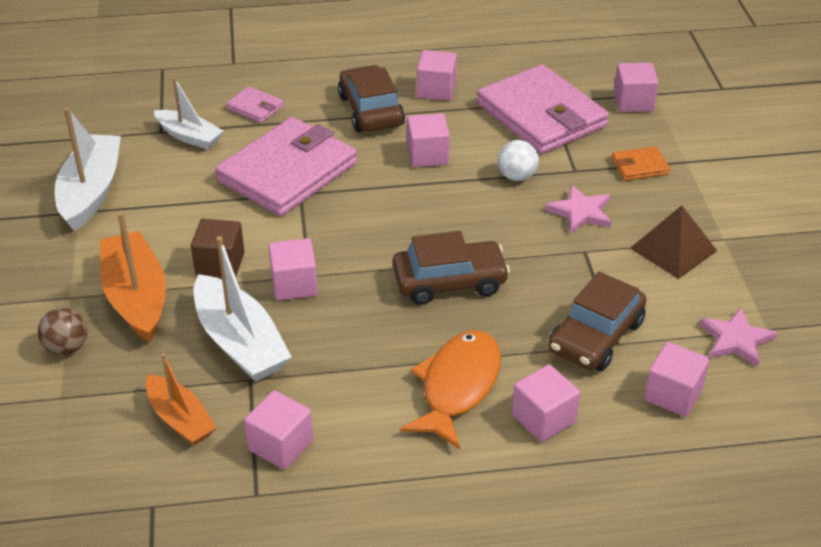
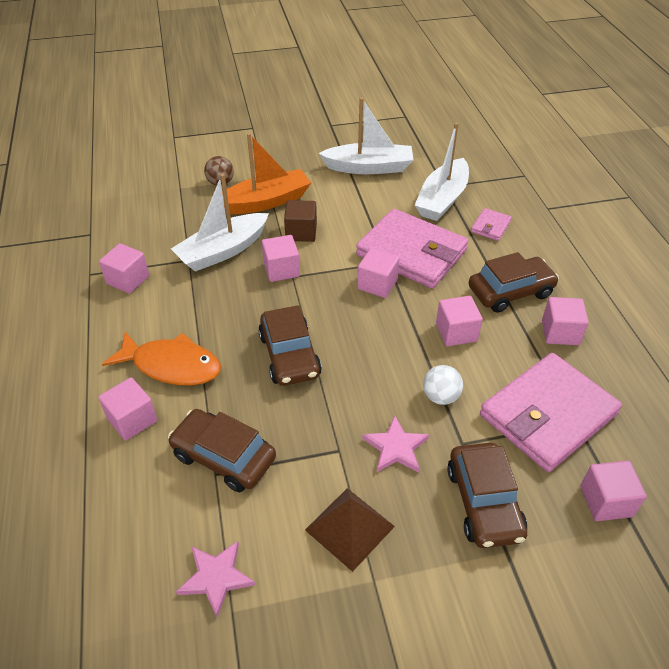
camera: 85 degrees right, 5 degrees up
(180, 419) = (156, 235): orange boat -> none
(189, 136) = (442, 199): white boat -> white boat, size x1.59
(639, 166) = (484, 502): orange wallet -> brown car
(673, 394) = (148, 515): pink cube -> pink cube (377, 284)

